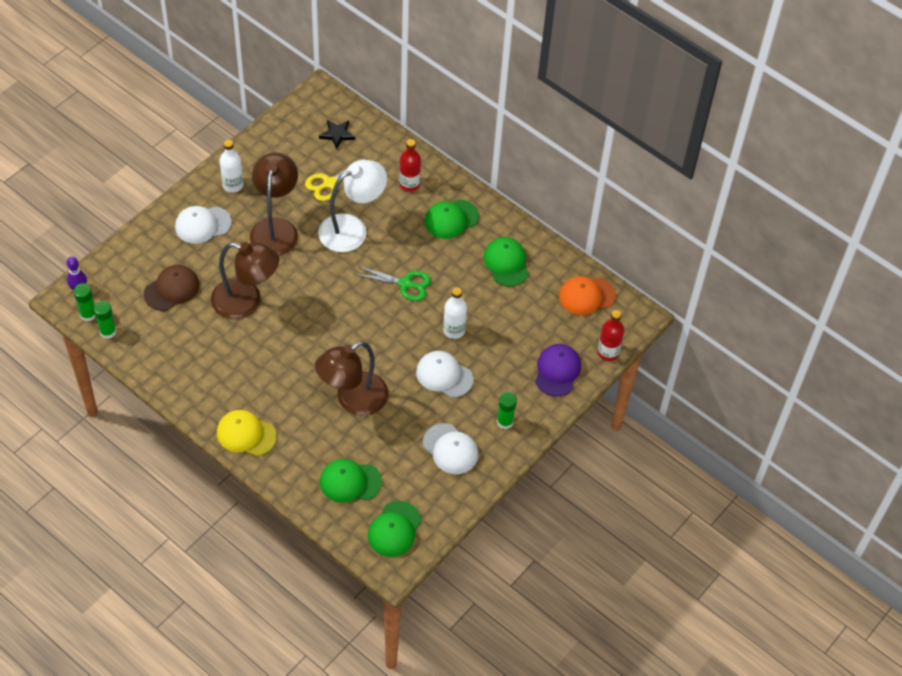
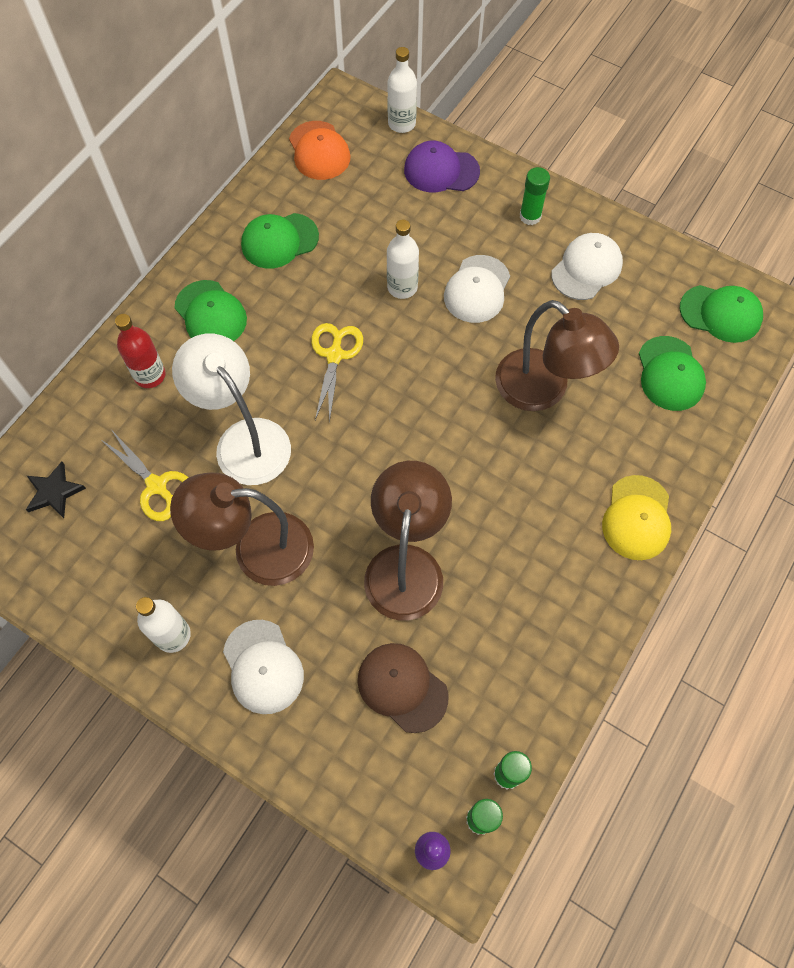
camera: 95 degrees left, 10 degrees up
(405, 284) = (334, 355): green scissors -> yellow scissors
(608, 352) = (401, 123): red bottle -> white bottle

